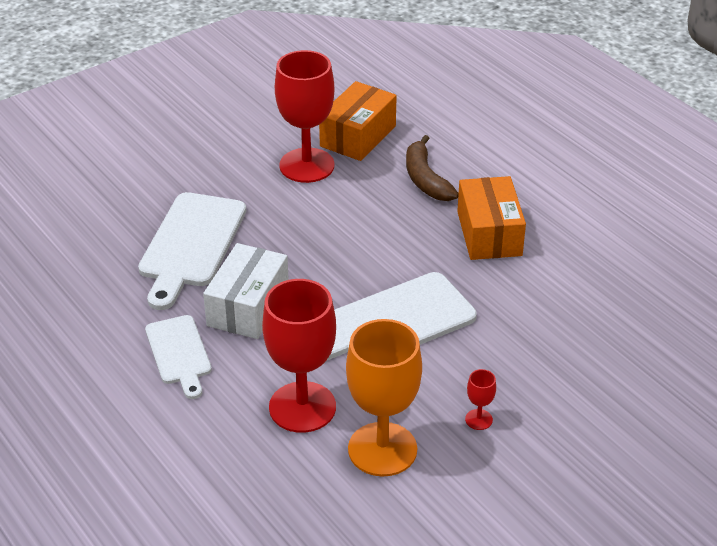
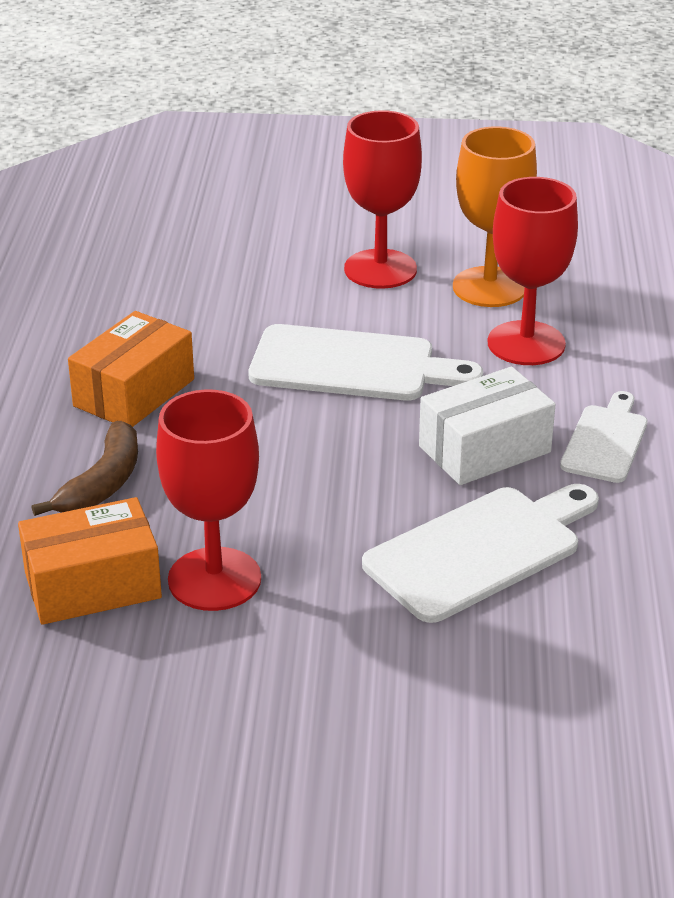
camera: 140 degrees left, 5 degrees down
(478, 419) = (380, 269): red goblet -> red goblet, size x2.47

